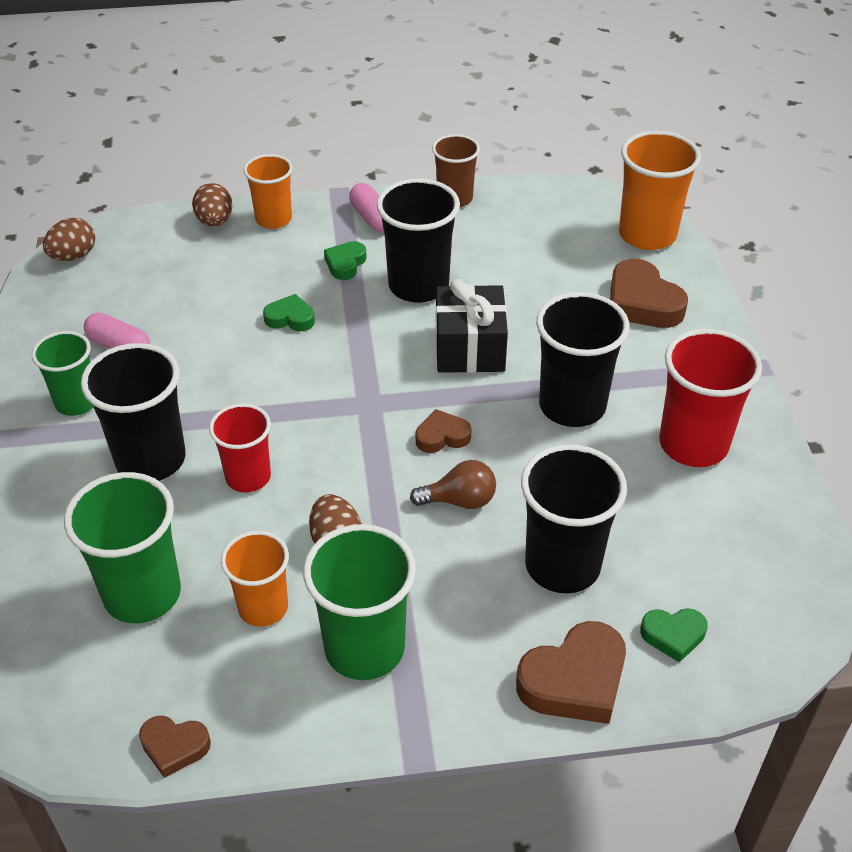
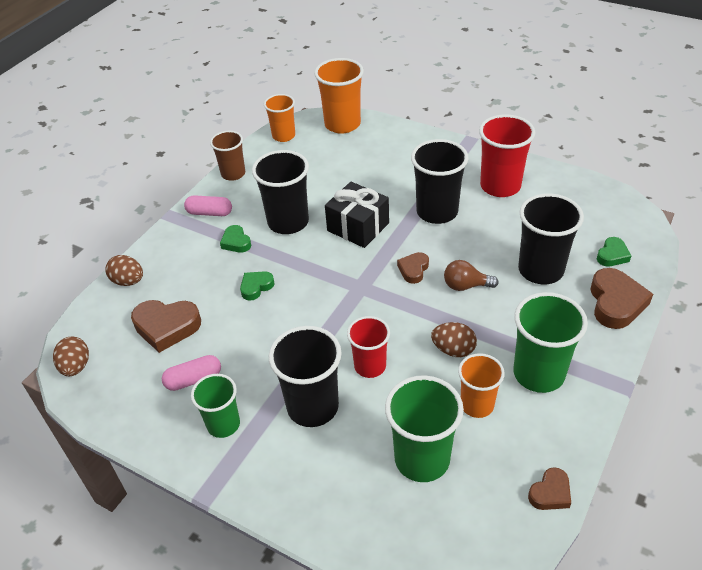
camera: 50 degrees left, 0 degrees up
(273, 219) = (159, 254): orange cup -> orange cup (283, 136)
(459, 500) = (466, 286): brown light bulb -> brown light bulb turned 120 degrees counterclockwise
(642, 302) = (389, 151): brown heart -> brown heart (166, 327)

